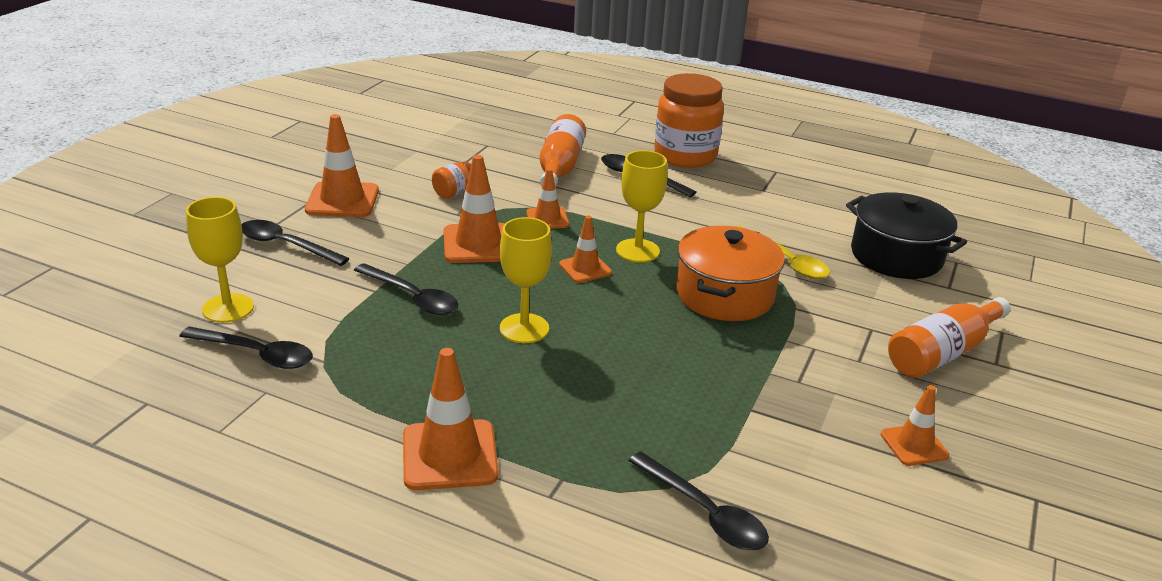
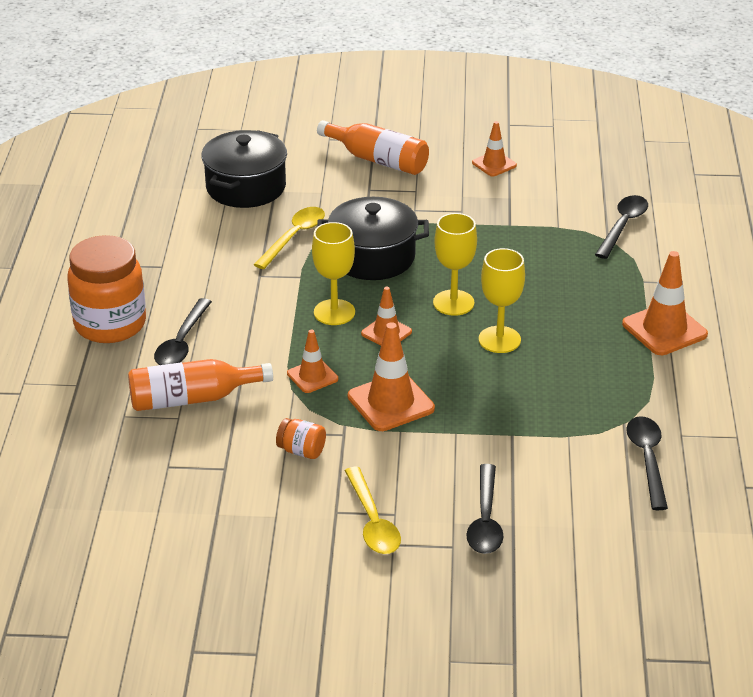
camera: 110 degrees left, 5 degrees up
(228, 308) = (606, 506): yellow goblet -> yellow goblet (453, 303)
(342, 200) = (372, 521): orange traffic cone -> yellow spoon
(412, 297) = (505, 410): black spoon -> none
(724, 295) = (372, 257): orange pot -> black pot

